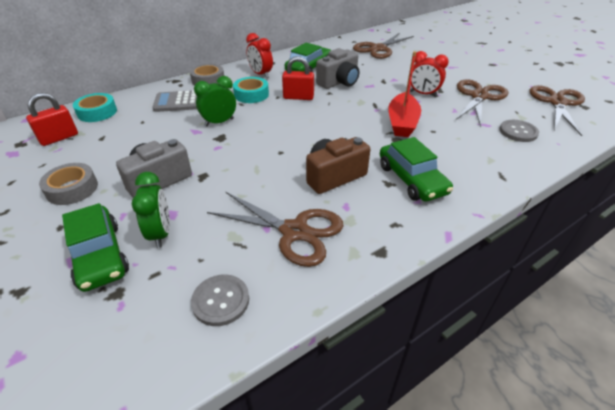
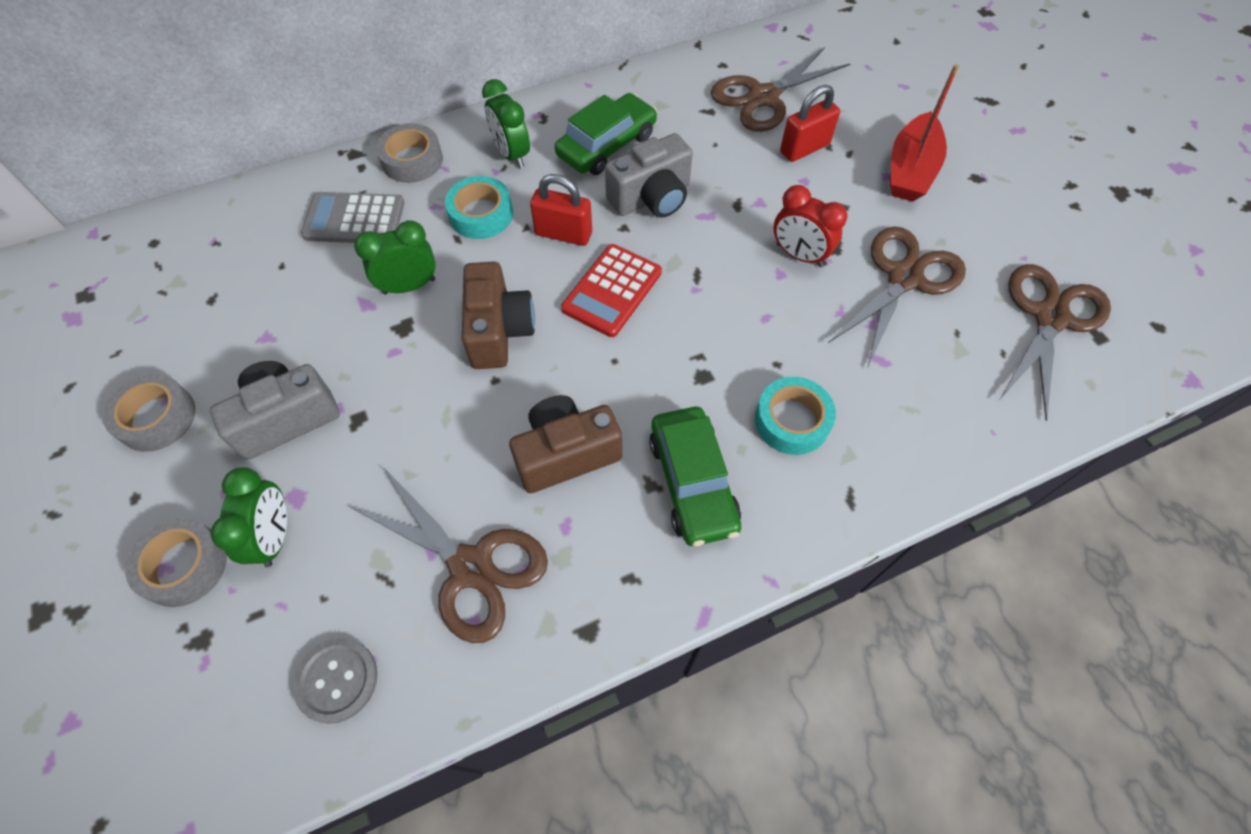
camera: 10 degrees right, 20 degrees up
(59, 138) = (144, 290): red padlock -> red padlock (804, 148)
(97, 112) = (210, 229): turquoise tape -> turquoise tape (792, 421)
(99, 255) = (184, 565): green car -> grey tape
(260, 74) = (511, 154): red clock -> green clock
(276, 133) = (498, 330): none -> brown camera
(332, 114) = (612, 291): none -> red calculator
(402, 123) = (729, 333): red boat -> red boat (910, 170)
(518, 132) = (932, 390): grey button -> none

